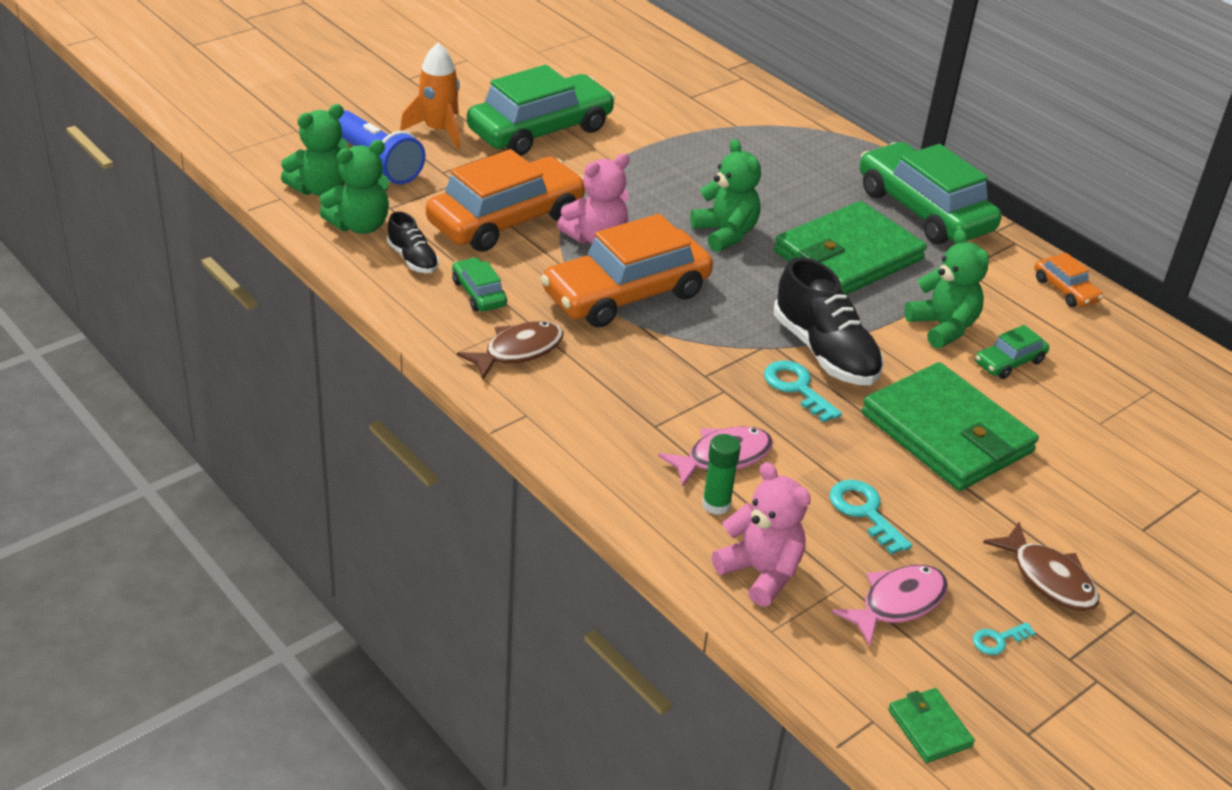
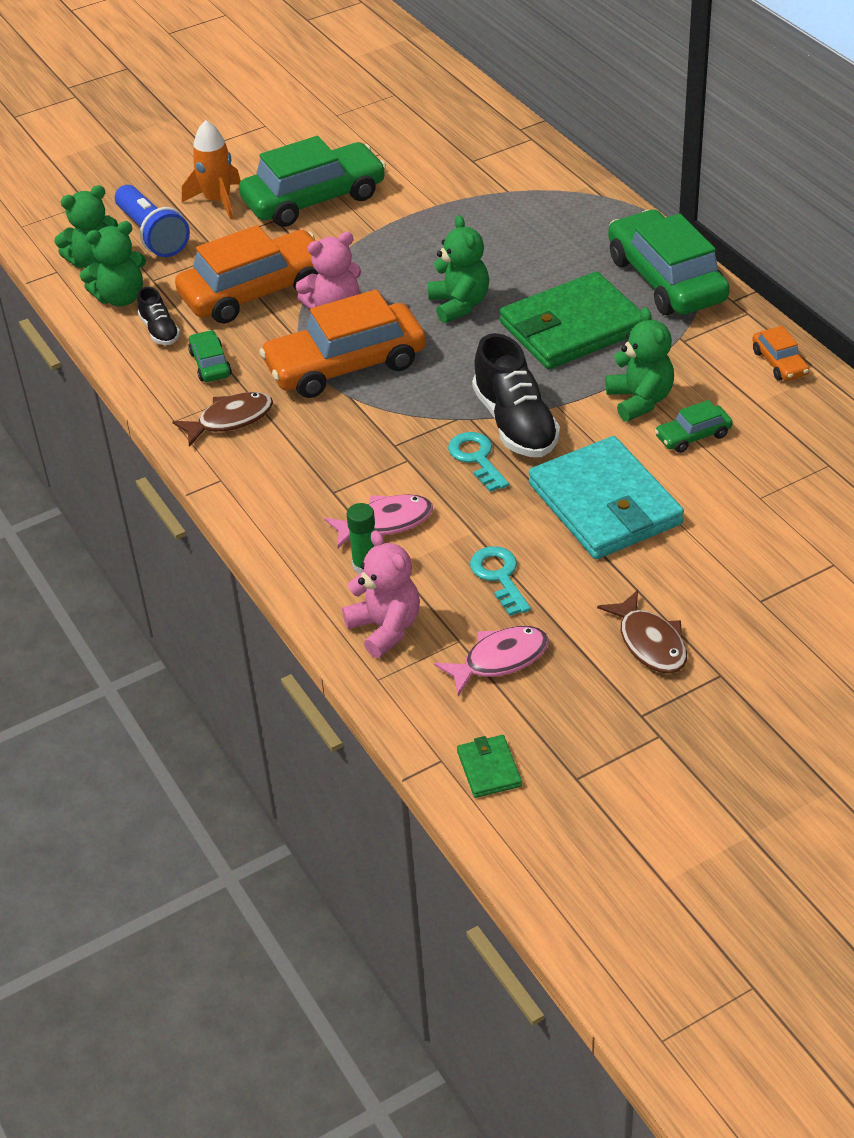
camera: 15 degrees right, 5 degrees up
(947, 433) = (605, 504): green wallet -> turquoise wallet
(998, 640) = (580, 696): turquoise key -> none

